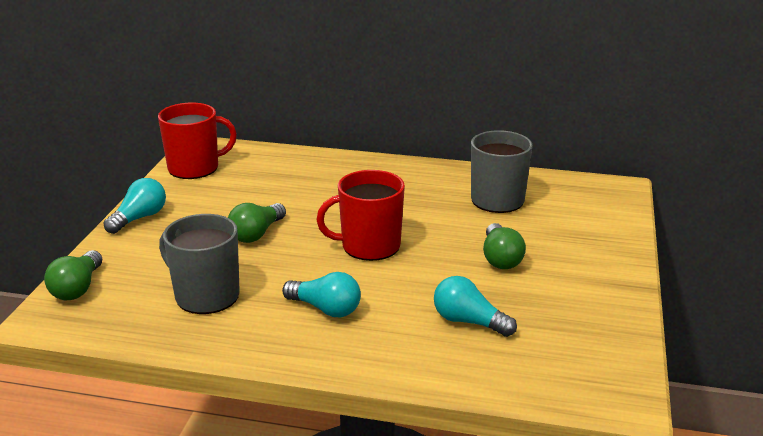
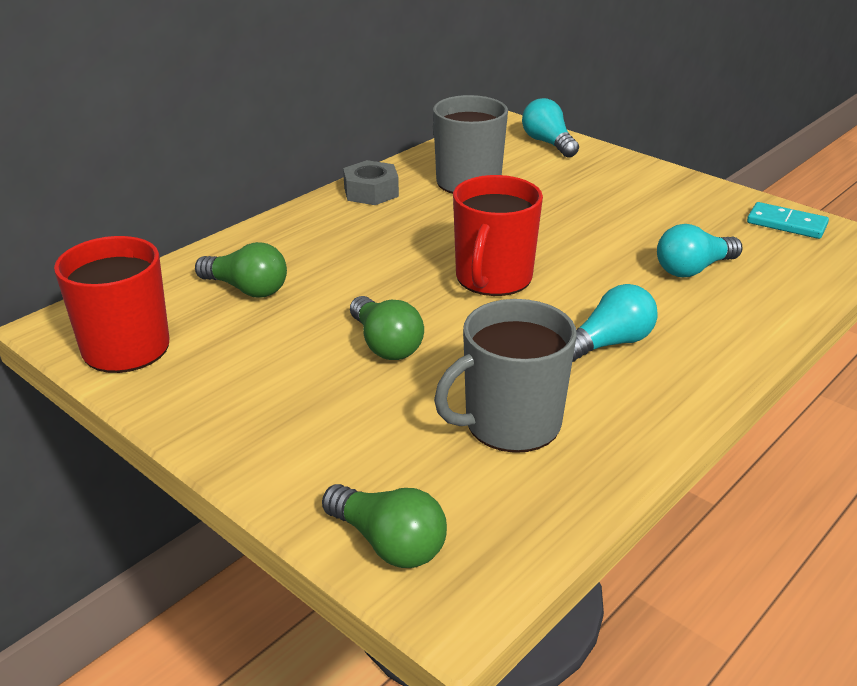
camera: 60 degrees left, 5 degrees up
(139, 218) = (227, 434): turquoise light bulb -> turquoise light bulb (548, 143)
(439, 173) = (371, 192): none -> grey nut
(500, 258) = (587, 217): green light bulb -> green light bulb (247, 289)
(607, 353) = (786, 224): none -> turquoise domino

